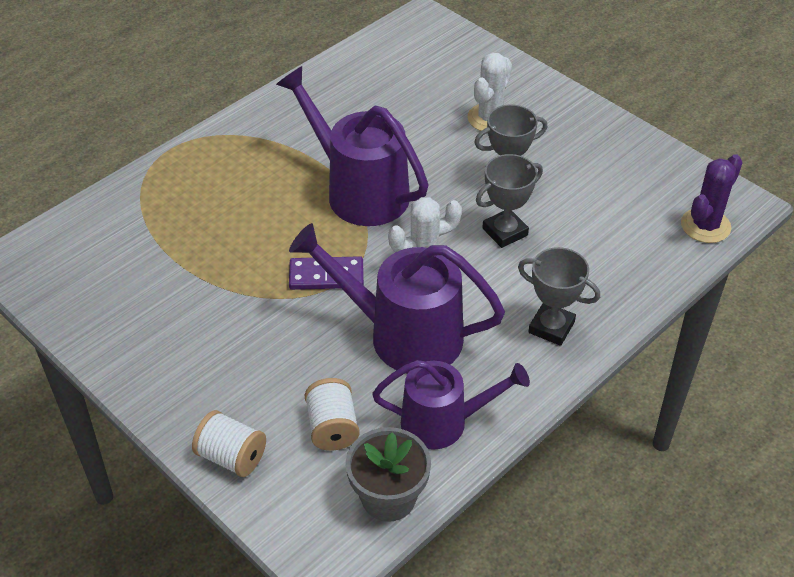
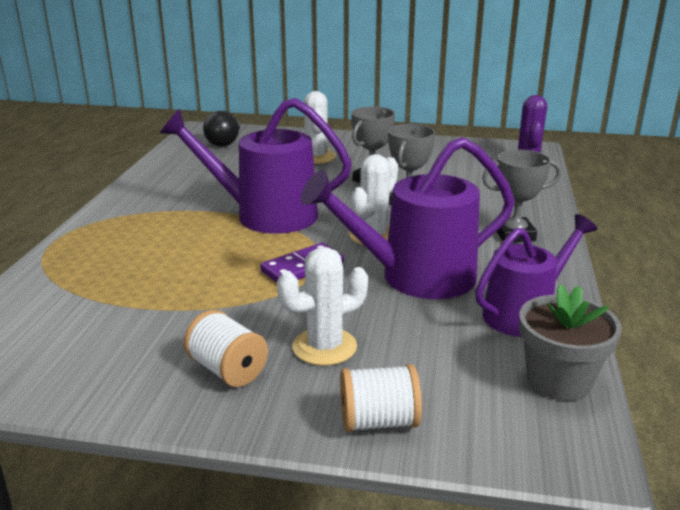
camera: 35 degrees left, 20 degrees down
(261, 371) = (324, 347): none -> white cactus
(332, 427) = (442, 356): white spool -> white spool (227, 370)
(425, 53) = (225, 142): none -> black light bulb

